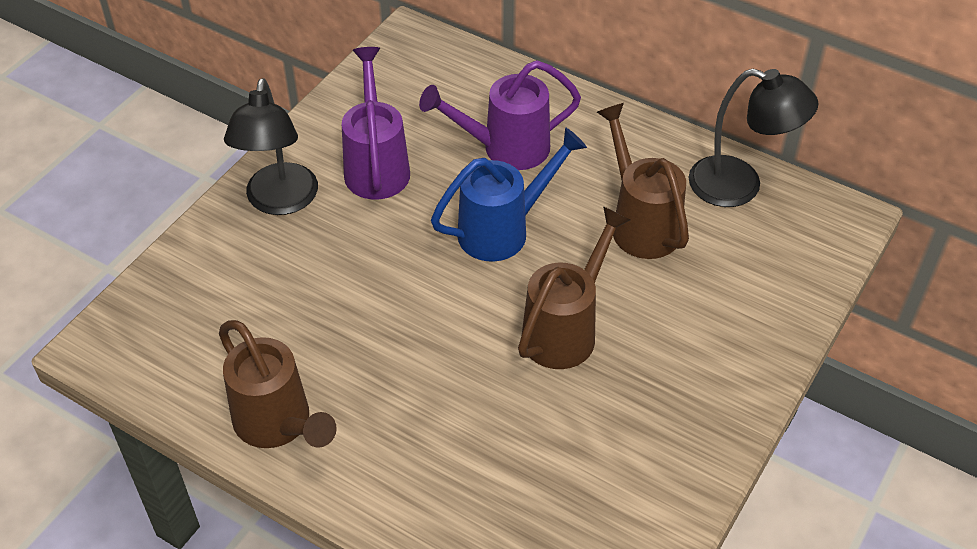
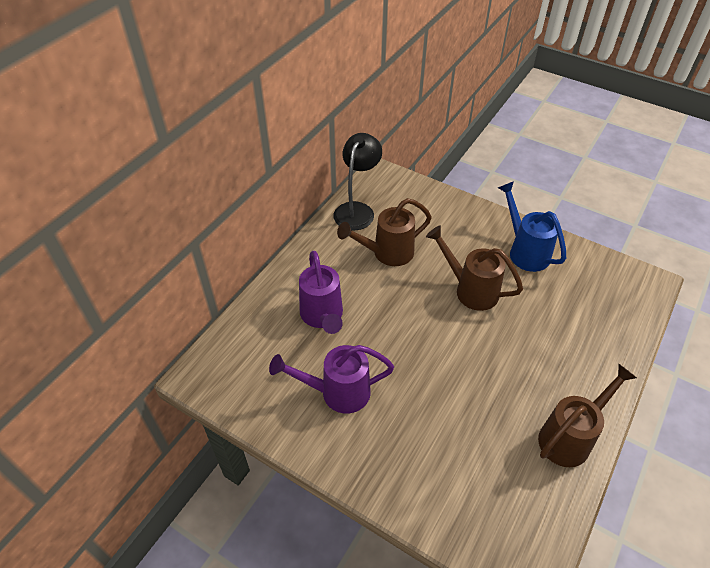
camera: 90 degrees left, 0 degrees up
(280, 201) = (374, 456): black lamp -> none
(503, 230) = (395, 318): blue watering can -> blue watering can (525, 251)

